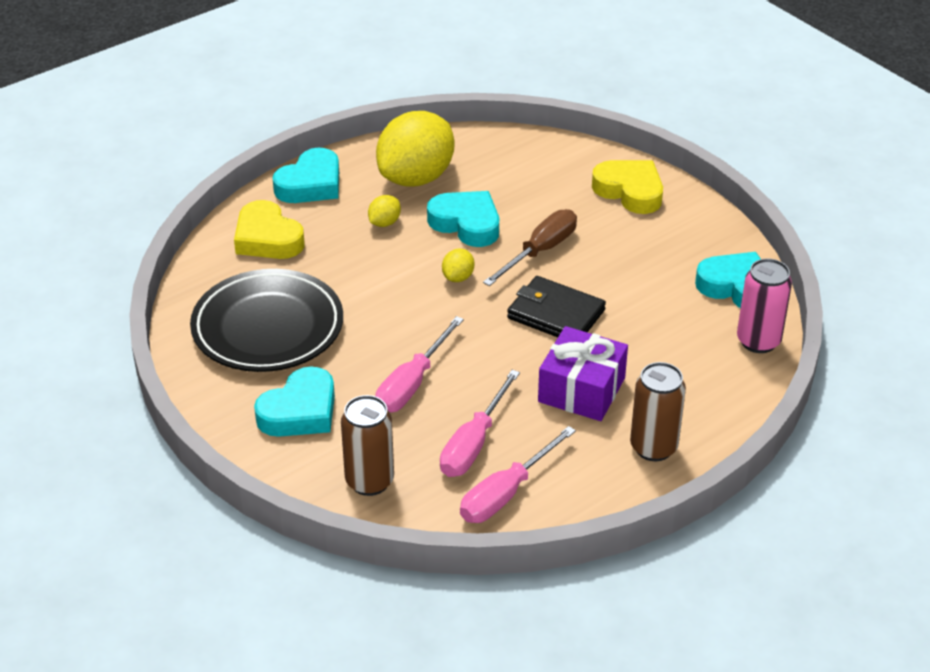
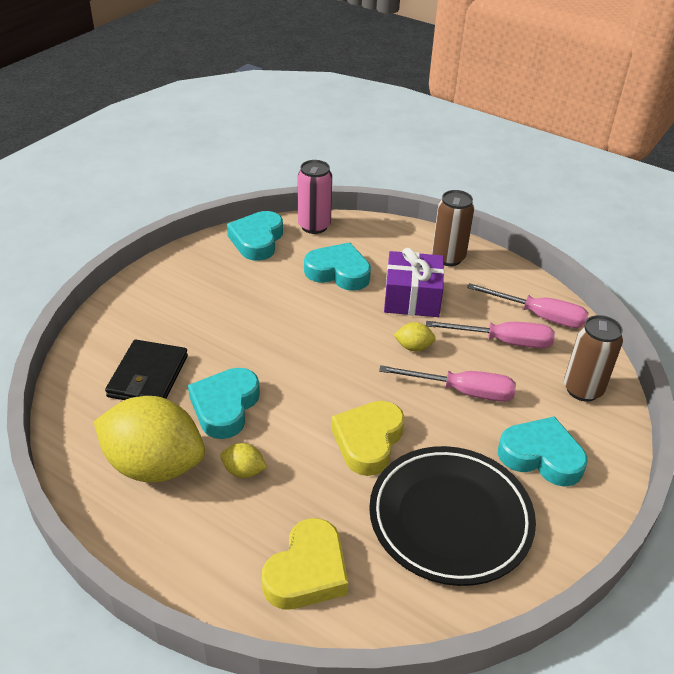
camera: 110 degrees left, 0 degrees up
(311, 184) = (189, 563): turquoise heart -> turquoise heart (338, 272)
(458, 277) = (309, 394): yellow lemon -> yellow lemon (413, 347)
(540, 251) = (250, 349): brown screwdriver -> none
(555, 314) = (332, 325): black wallet -> black wallet (148, 376)
(630, 191) = (143, 310): yellow heart -> yellow heart (368, 441)

